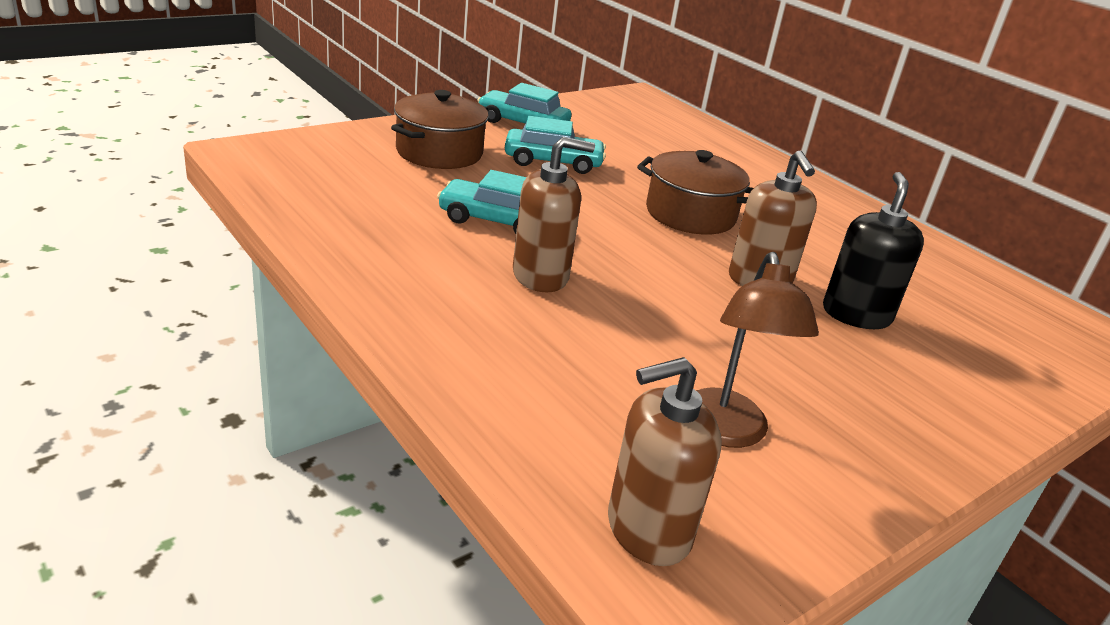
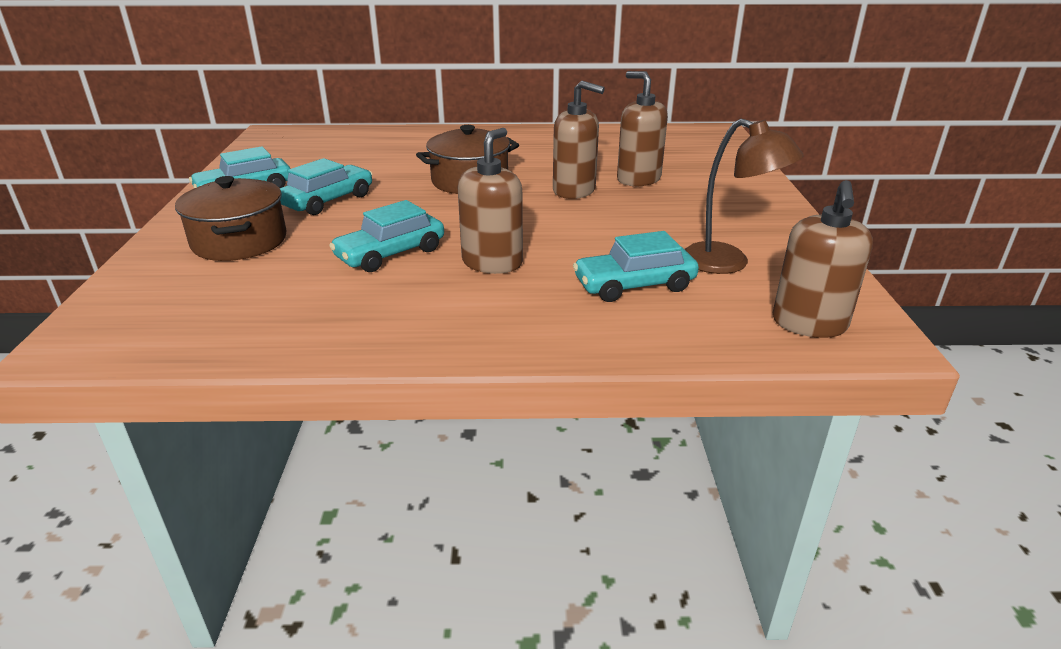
camera: 50 degrees left, 0 degrees up
(593, 373) = (634, 285): none -> turquoise car
(856, 315) = (638, 179): black soap dispenser -> brown soap dispenser

